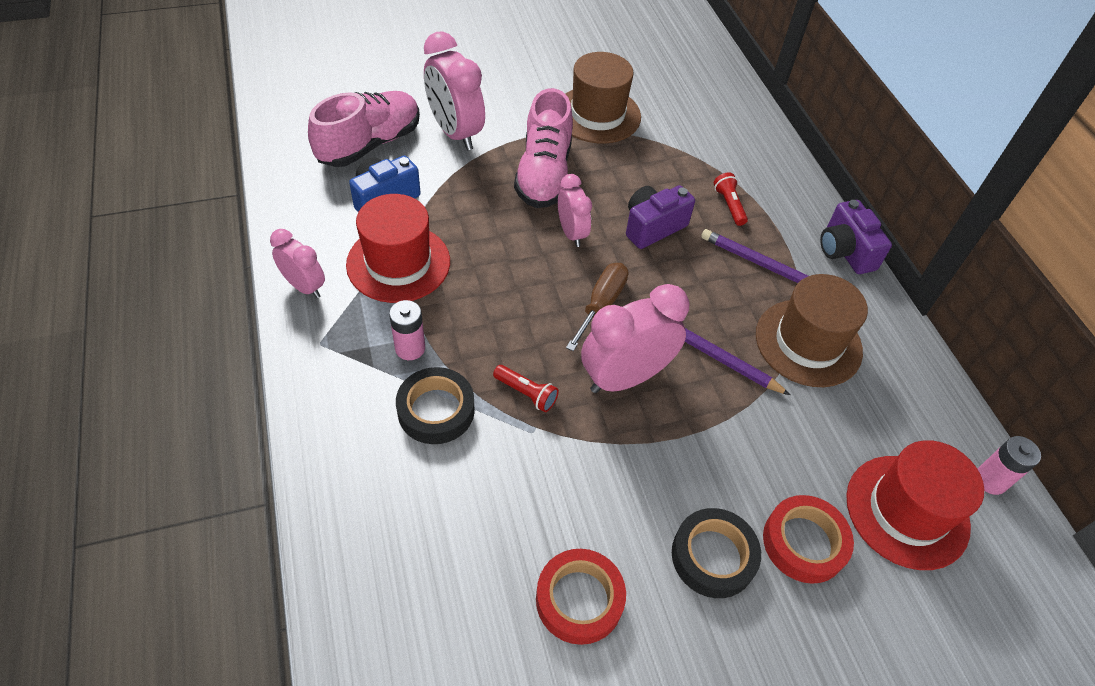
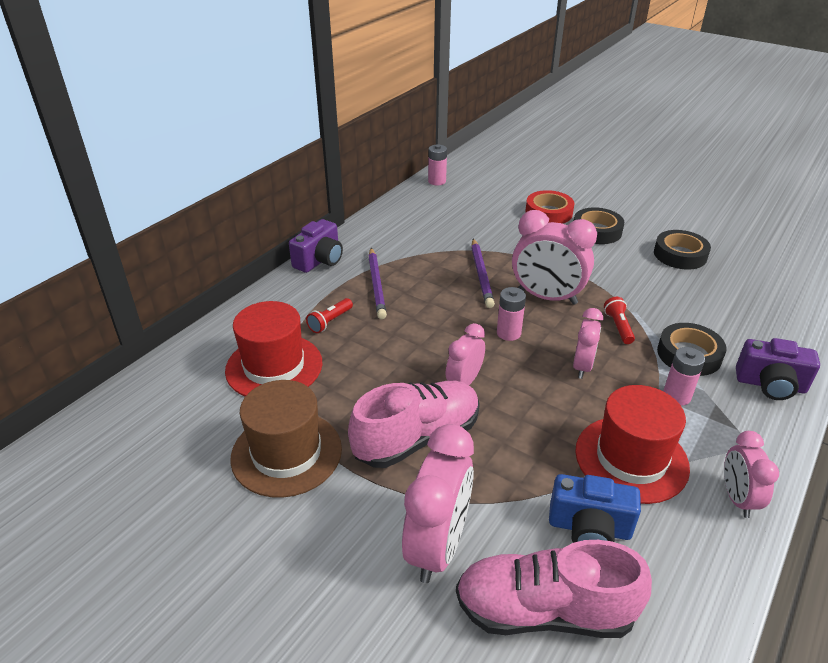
camera: 125 degrees left, 15 degrees down
(508, 318) = (582, 366): none -> pink clock
(579, 599) = (680, 255): red tape -> black tape
(601, 304) = (508, 333): brown screwdriver -> pink battery
(653, 227) = (402, 346): purple camera -> purple camera (770, 385)
(808, 342) = (422, 248): brown hat -> none
(907, 511) = (488, 195): red hat -> red hat (274, 366)

